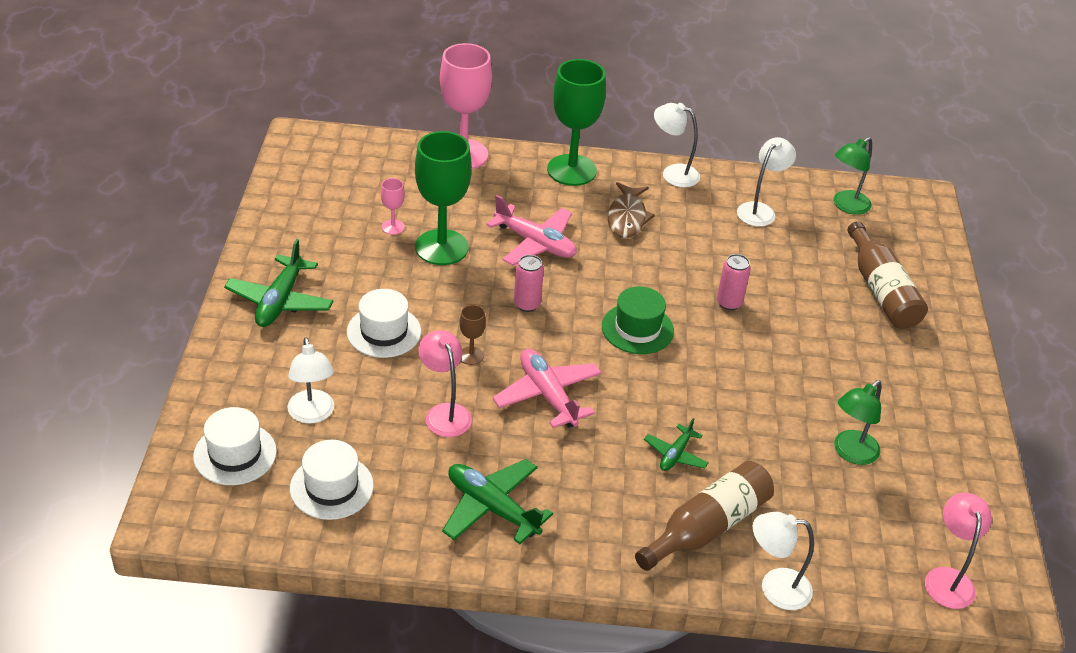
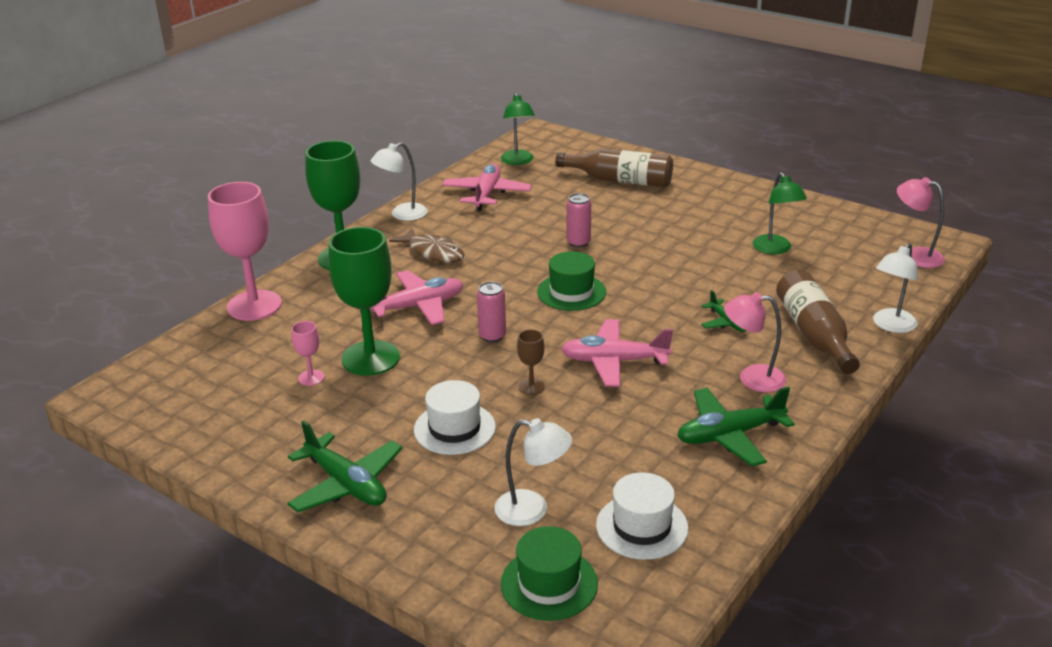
camera: 55 degrees left, 10 degrees down
(235, 454) = (549, 583): white hat -> green hat
(444, 413) = (593, 425): pink lamp -> pink lamp (752, 378)
(760, 210) = (486, 194): white lamp -> pink plane

